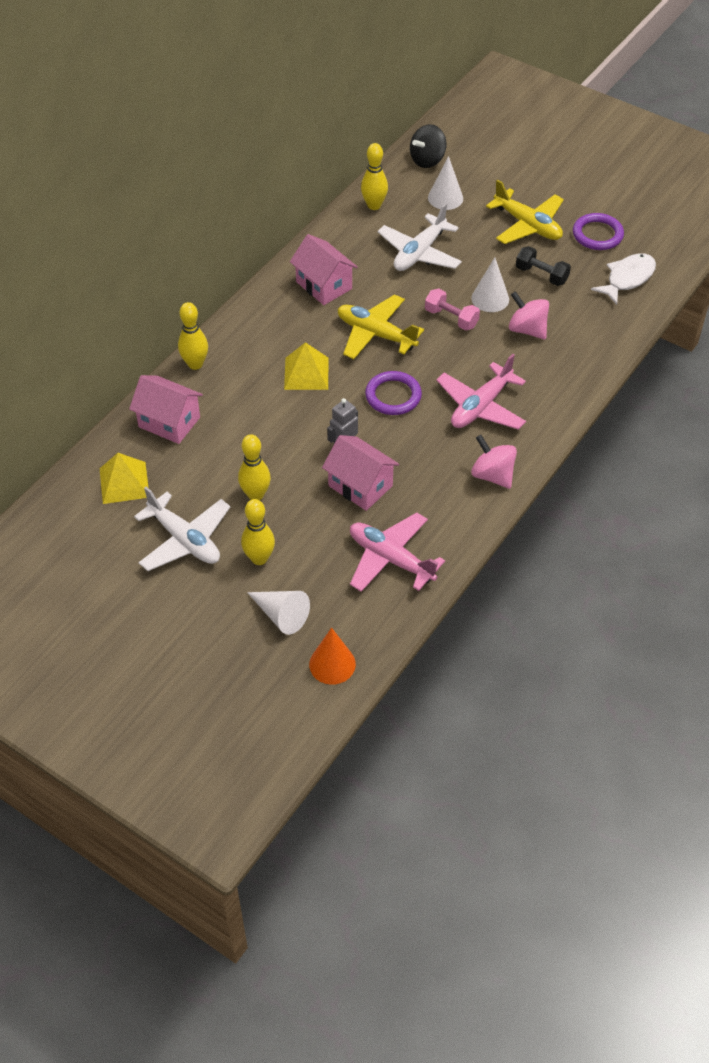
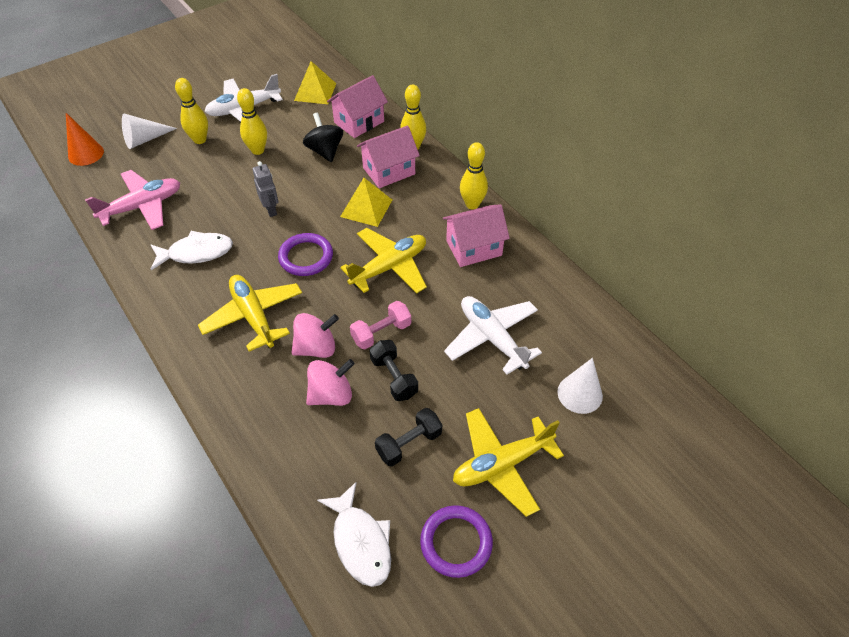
camera: 110 degrees right, 0 degrees up
(360, 486) = (224, 209): pink house -> pink house (389, 171)
(374, 205) = (584, 321): yellow bowling pin -> yellow bowling pin (472, 204)
(427, 160) = (658, 399): black spinning top -> black spinning top (325, 151)
(430, 481) = (196, 253): none -> white fish
(481, 406) = (253, 316): pink plane -> yellow plane
(490, 298) = (394, 377): white cone -> black dumbbell
(492, 475) = (171, 297): pink spinning top -> pink spinning top (316, 348)

